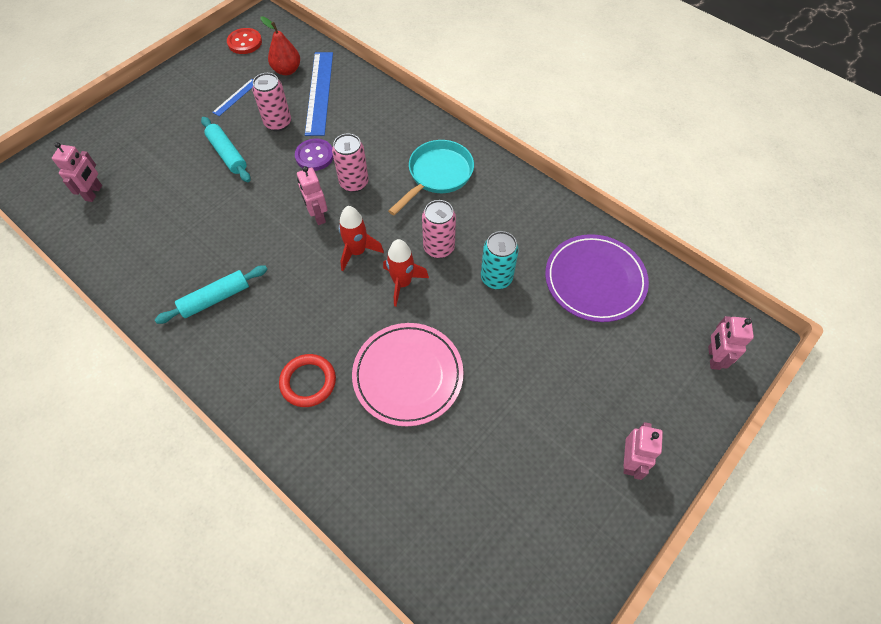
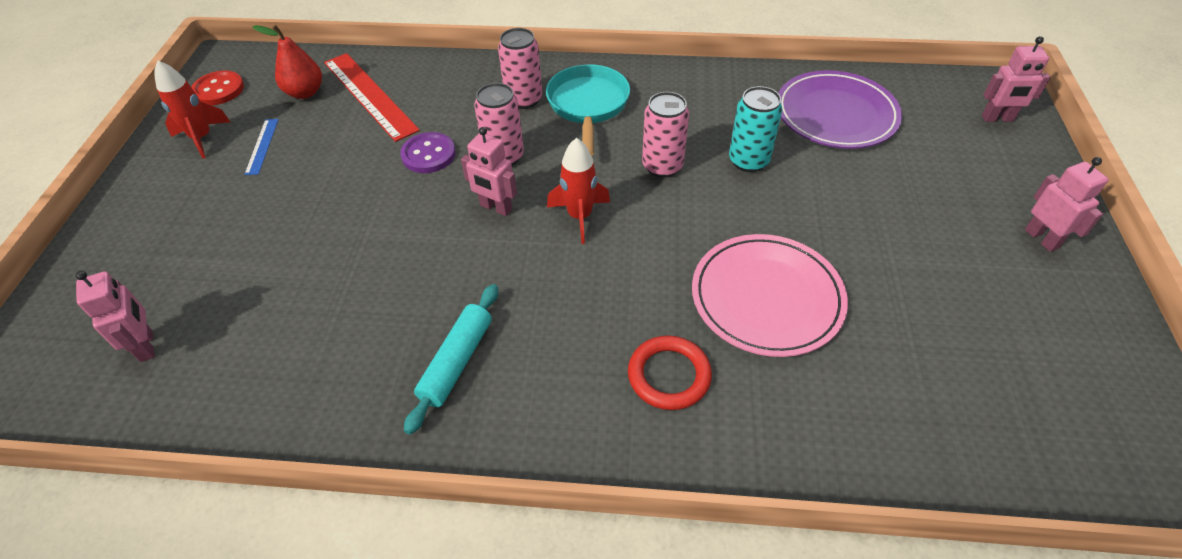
camera: 35 degrees left, 10 degrees down
(227, 154) = (311, 206): turquoise rolling pin -> none
(278, 123) = (347, 145): pink can -> pink can (524, 99)
(319, 92) = (369, 95): blue ruler -> red ruler
(402, 283) = (662, 218): red rocket -> red rocket (202, 138)
(713, 358) = (997, 118): pink robot -> pink robot turned 60 degrees counterclockwise

